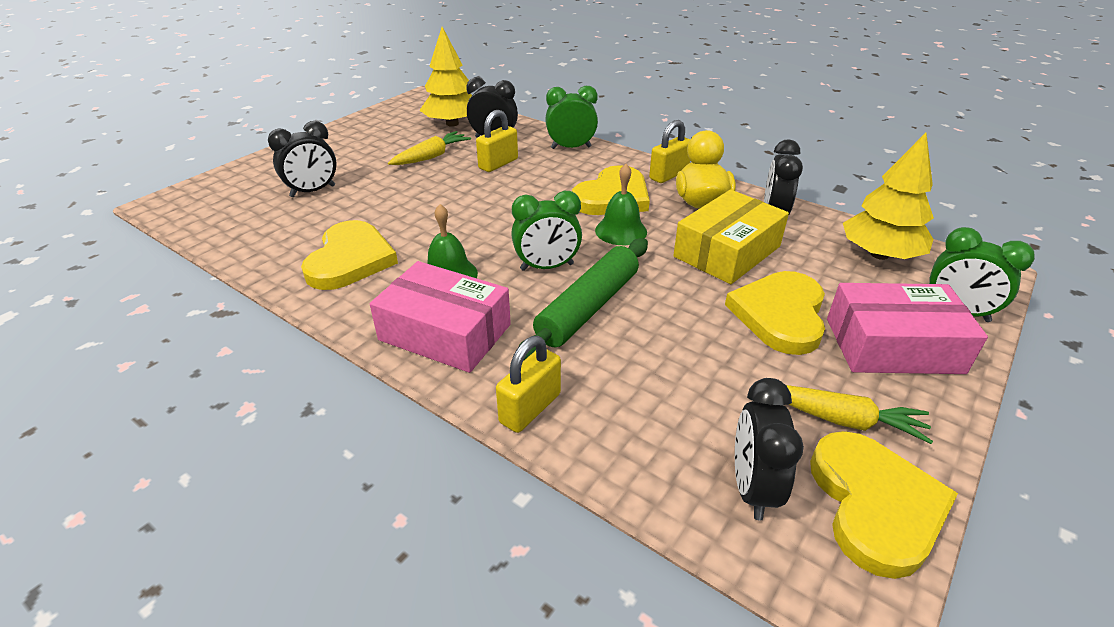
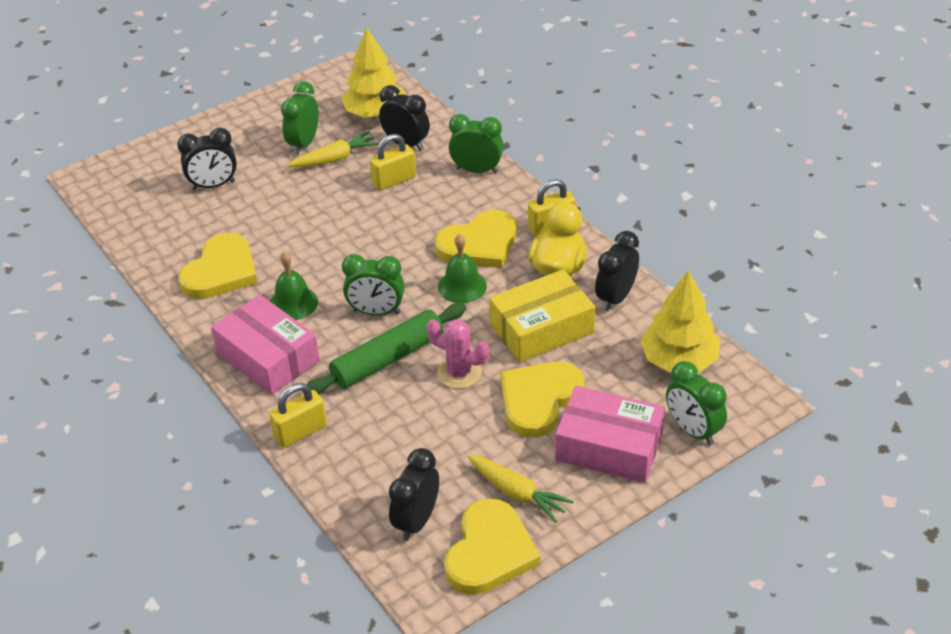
camera: 20 degrees right, 5 degrees up
(394, 150) = (304, 144): none -> green clock
(676, 306) = (459, 373): none -> pink cactus

